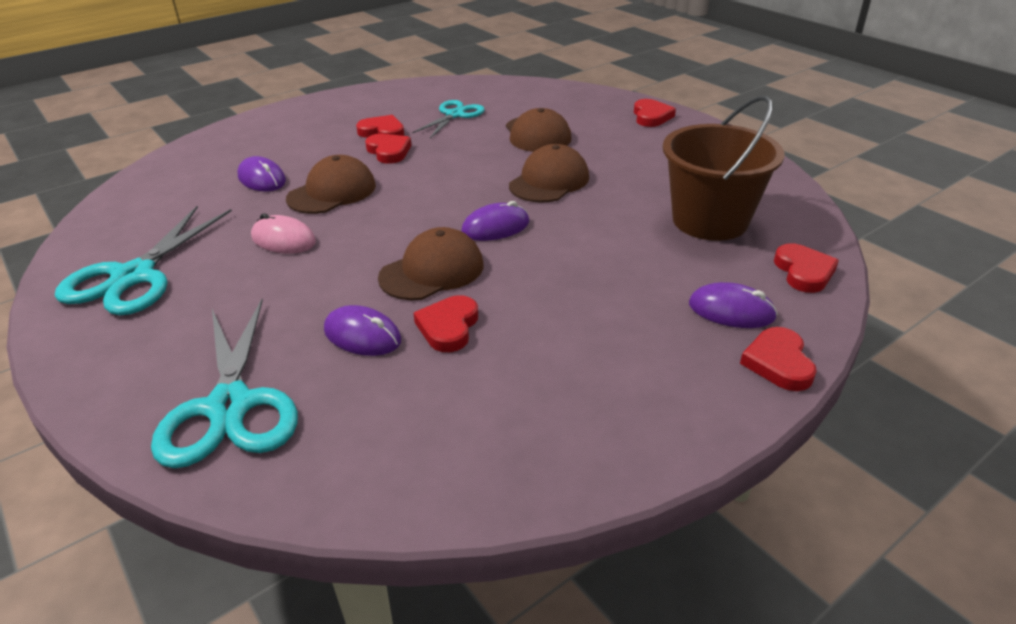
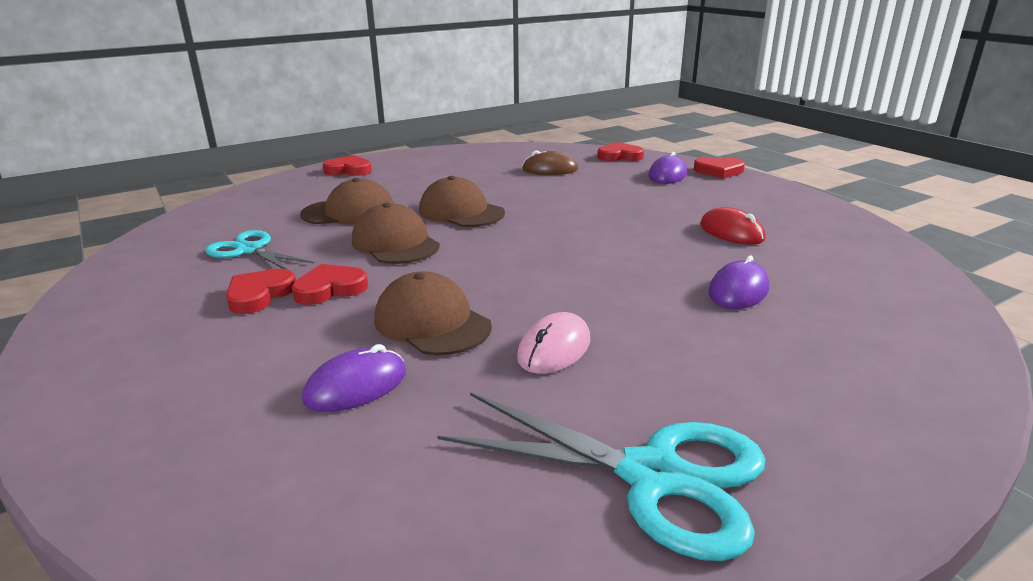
camera: 85 degrees left, 10 degrees down
(230, 406) = (877, 350): turquoise scissors -> none
(432, 271) = (624, 262): brown cap -> brown cap (395, 243)
(448, 327) = (713, 255): red heart -> none
(495, 227) = (546, 235): purple mouse -> none
(518, 348) = (731, 232): none -> red mouse
(710, 220) = (550, 169): brown bucket -> brown mouse

